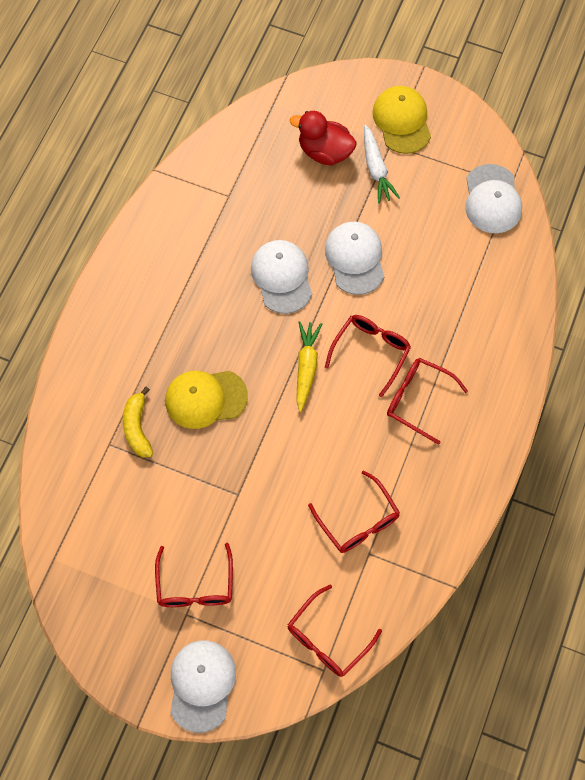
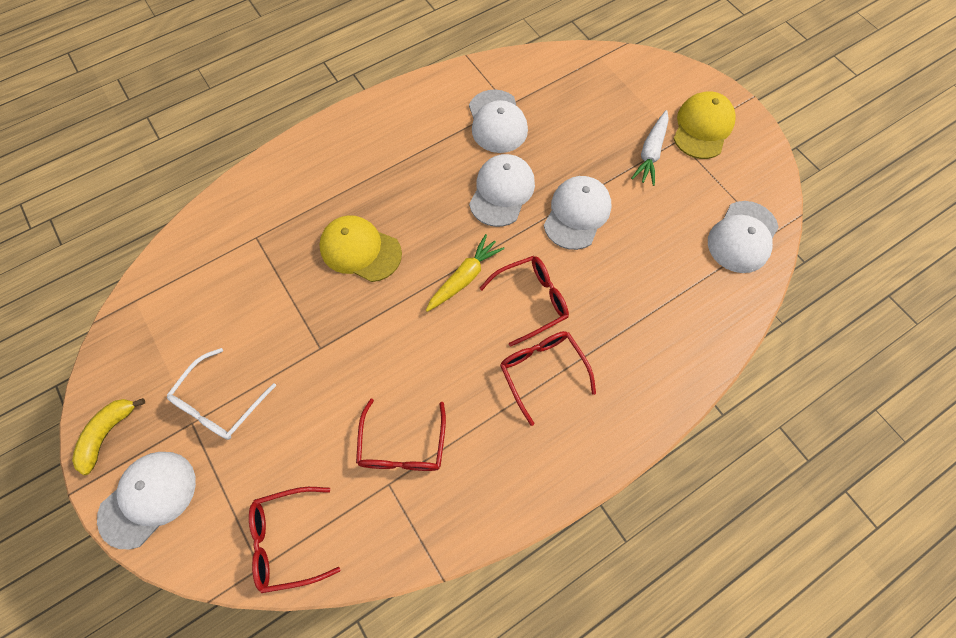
camera: 35 degrees right, 0 degrees up
(137, 427) = (288, 238): yellow banana -> yellow banana (108, 433)
(195, 585) = (220, 403): red glasses -> white glasses
(231, 217) = (497, 122): none -> white cap
(324, 152) = (615, 115): red duck -> none

